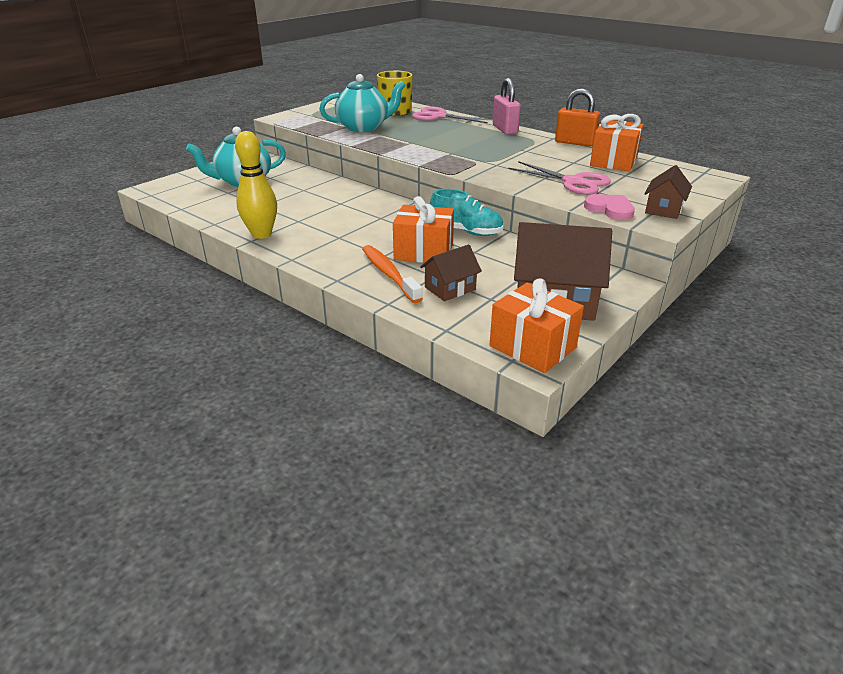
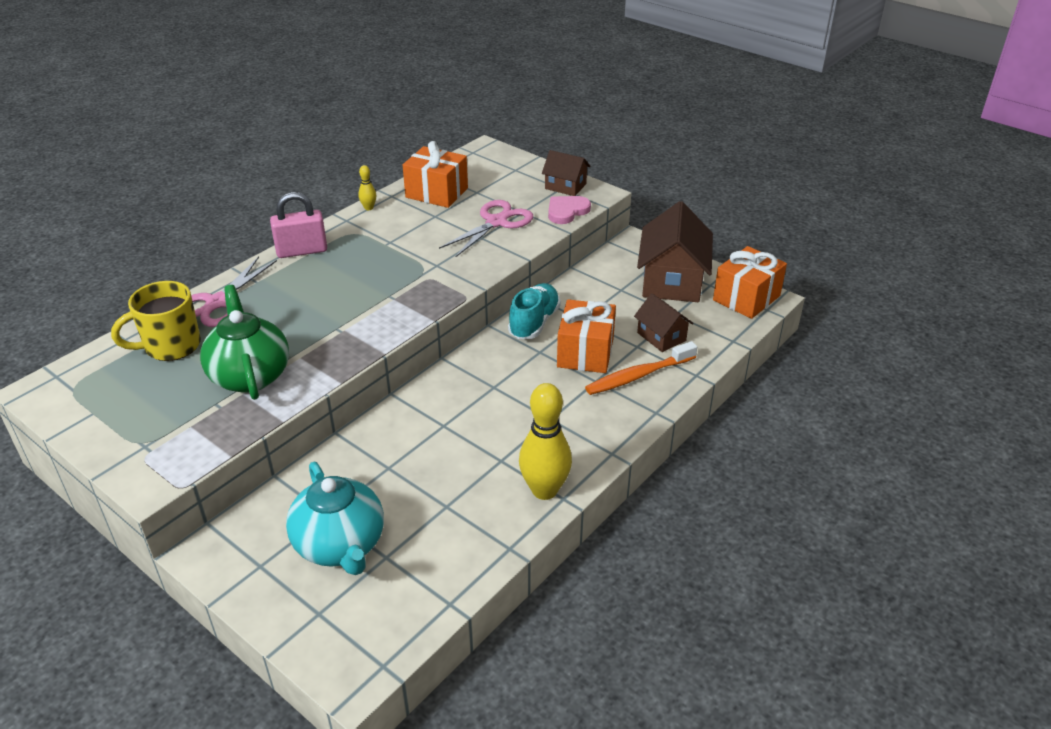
camera: 90 degrees left, 5 degrees up
(364, 127) = (250, 375): turquoise teapot -> green teapot
(575, 143) = (369, 208): orange padlock -> yellow bowling pin

